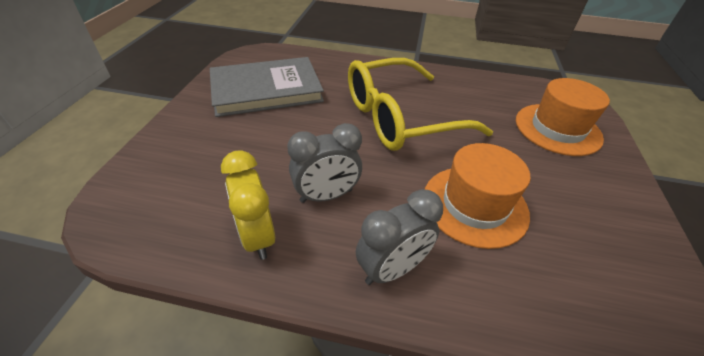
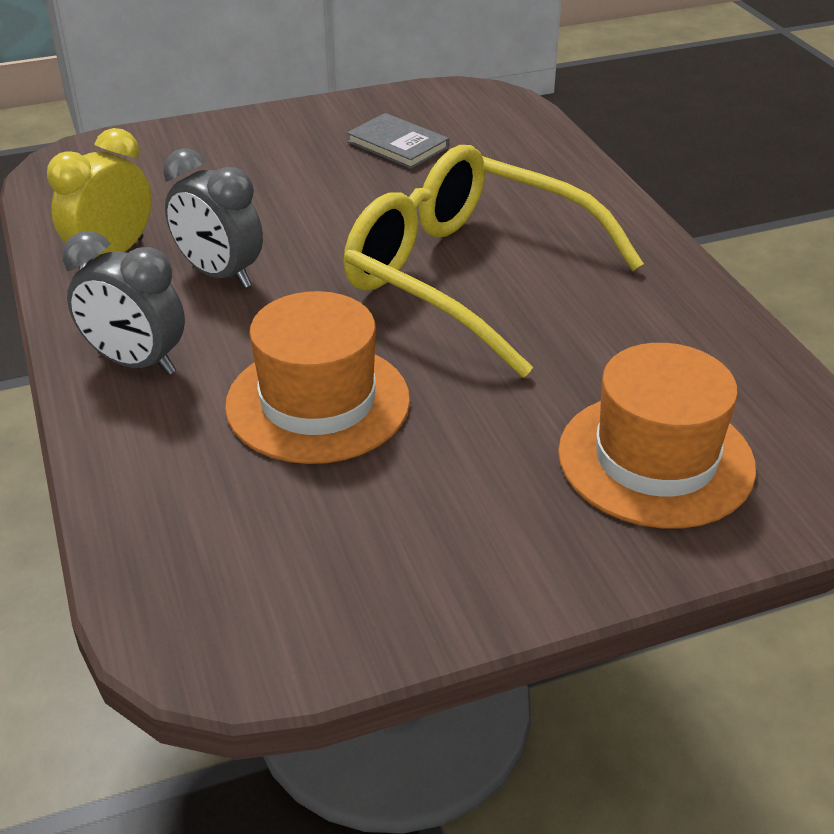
camera: 60 degrees right, 5 degrees down
(266, 90) = (398, 145): grey book -> grey book, size x0.47

